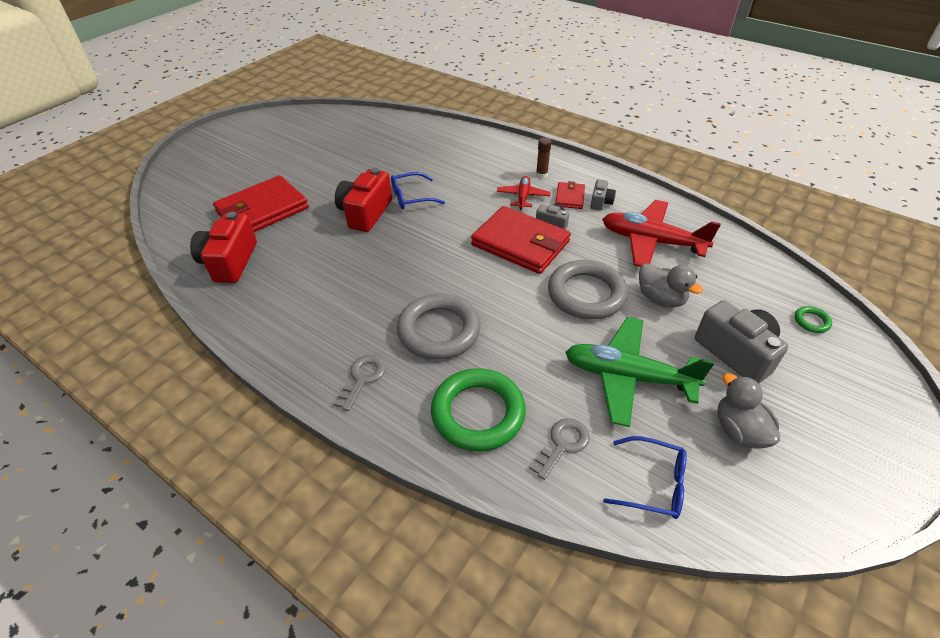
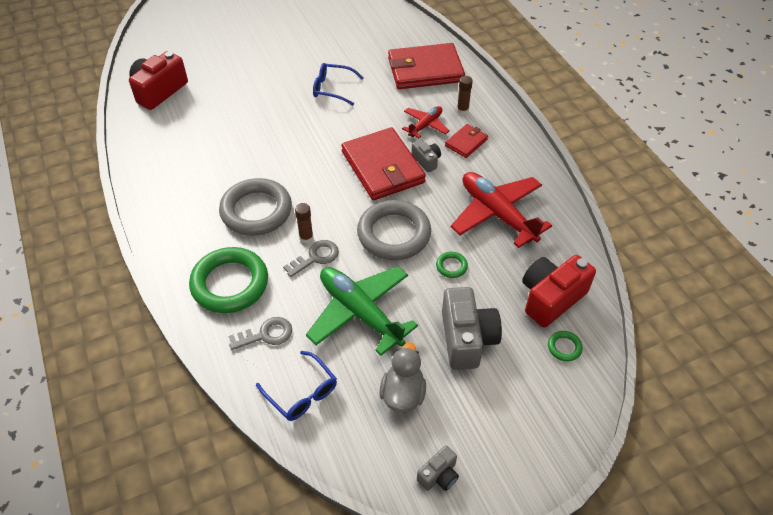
camera: 30 degrees right, 5 degrees up
(262, 210) = (212, 55): red wallet -> red wallet (425, 70)
(362, 378) = (176, 221): grey key -> grey key (316, 257)
(365, 213) = (285, 89): red camera -> red camera (551, 298)
(511, 333) = (306, 238): none -> brown glue stick
(600, 202) = (489, 158): grey camera -> grey camera (439, 475)
(660, 299) = (451, 266): grey duck -> green ring

